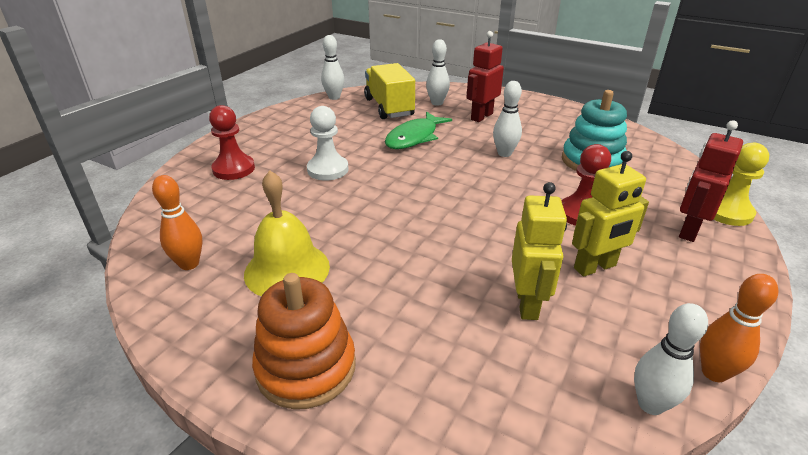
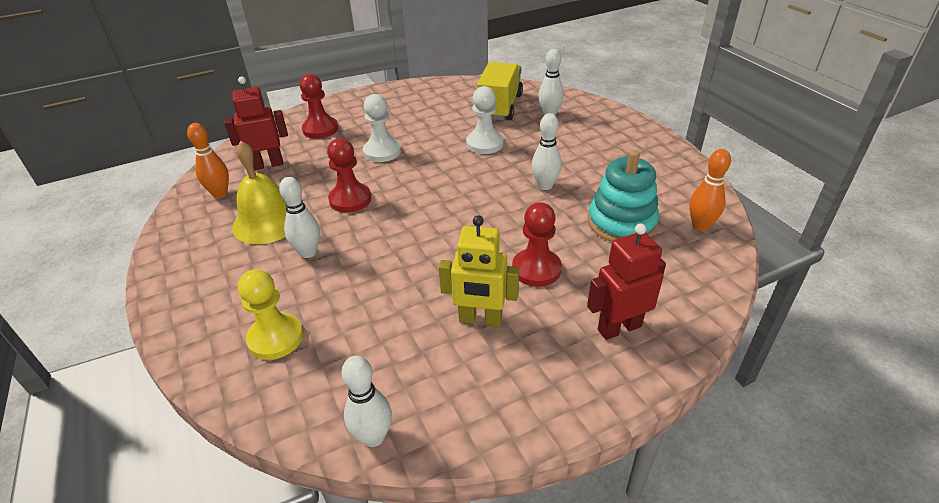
camera: 35 degrees right, 5 degrees up
(306, 367) = (205, 293): orange stacking toy -> none
(334, 97) = (465, 84): white bowling pin -> white bowling pin (308, 252)
(351, 218) = (350, 199): none -> red pawn
(414, 137) = (484, 144): green fish -> white pawn
(481, 116) = (574, 141): red robot -> red robot (267, 164)
(527, 303) = (388, 321): yellow robot -> none
(714, 373) = (454, 446): orange bowling pin -> orange bowling pin (700, 225)
(727, 212) = (691, 329): yellow pawn -> yellow pawn (275, 338)

